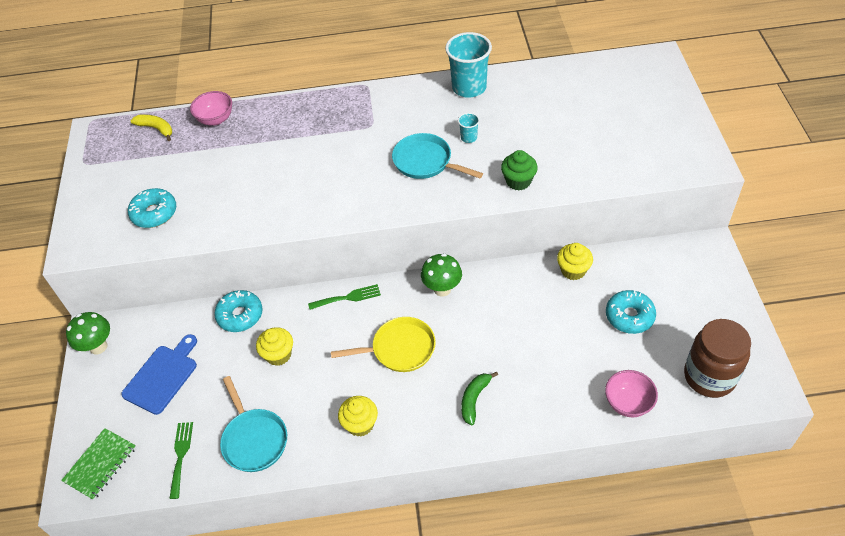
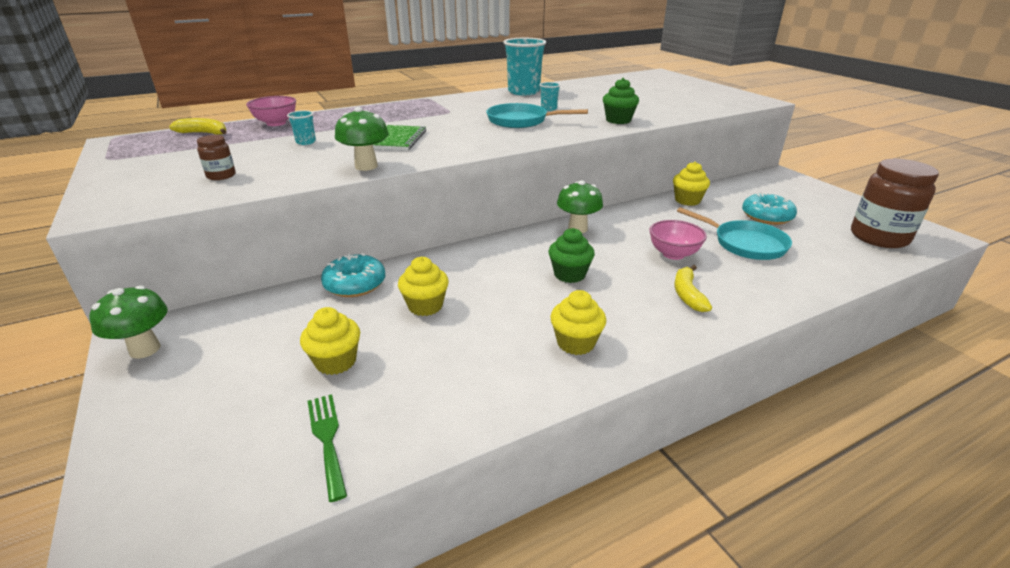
camera: 25 degrees left, 20 degrees down
(100, 464) = (174, 490): green notebook -> green notebook (398, 140)
(154, 213) = (221, 176): turquoise donut -> brown jar
(162, 376) = (262, 358): blue cutting board -> none
(203, 393) = (336, 361): none -> yellow cupcake
(228, 165) = (306, 142): none -> turquoise cup
(254, 439) = (438, 391): turquoise pan -> turquoise pan (745, 244)
(259, 223) = (366, 166): none -> green mushroom
(348, 297) = (481, 250): green fork -> none
(399, 349) = (569, 274): yellow pan -> green cupcake
(474, 399) = (687, 294): green banana -> yellow banana
(628, 403) = (836, 266): pink bowl -> pink bowl (673, 254)

